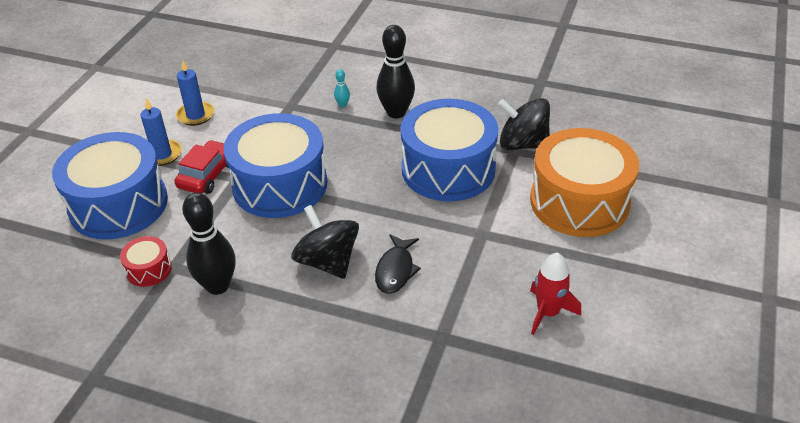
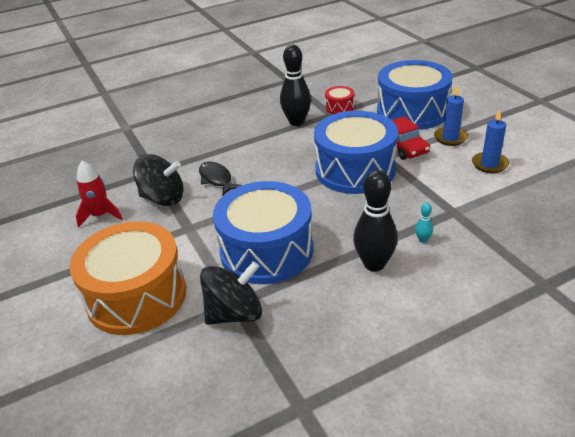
camera: 135 degrees right, 5 degrees down
(328, 262) = (260, 160): black spinning top -> black spinning top (163, 198)

